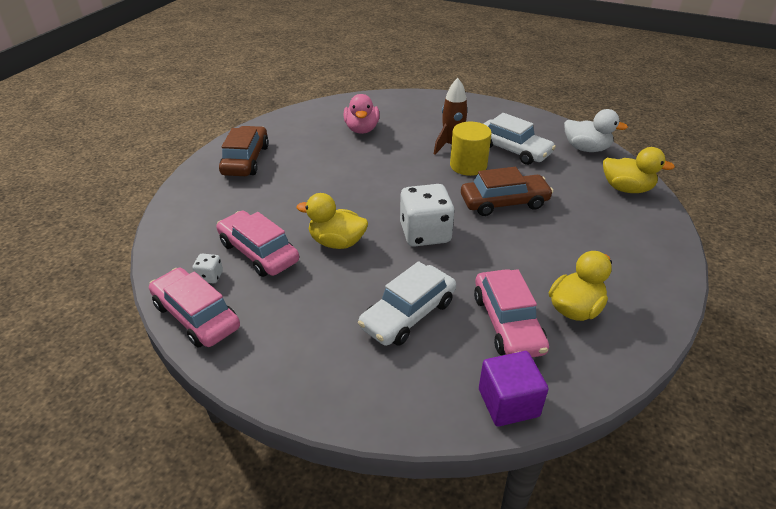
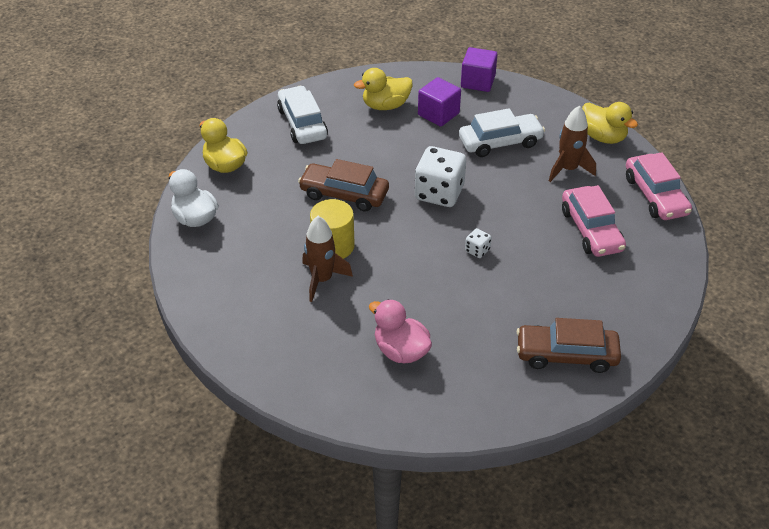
camera: 150 degrees left, 5 degrees up
(210, 276) = (639, 223): white dice -> white dice (477, 250)
(246, 160) = (566, 355): brown car -> brown car turned 60 degrees clockwise
(310, 310) = (568, 169): none -> brown rocket
(337, 242) = (519, 214): yellow duck -> yellow duck (603, 137)
(362, 129) = (401, 351): pink duck -> pink duck turned 75 degrees counterclockwise
(507, 323) = (438, 114): pink car -> purple cube
(512, 150) = (267, 247): white car -> white car (302, 123)

